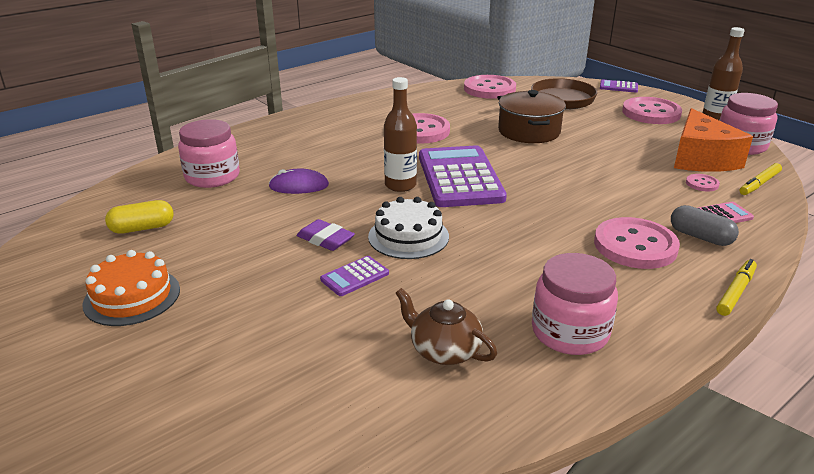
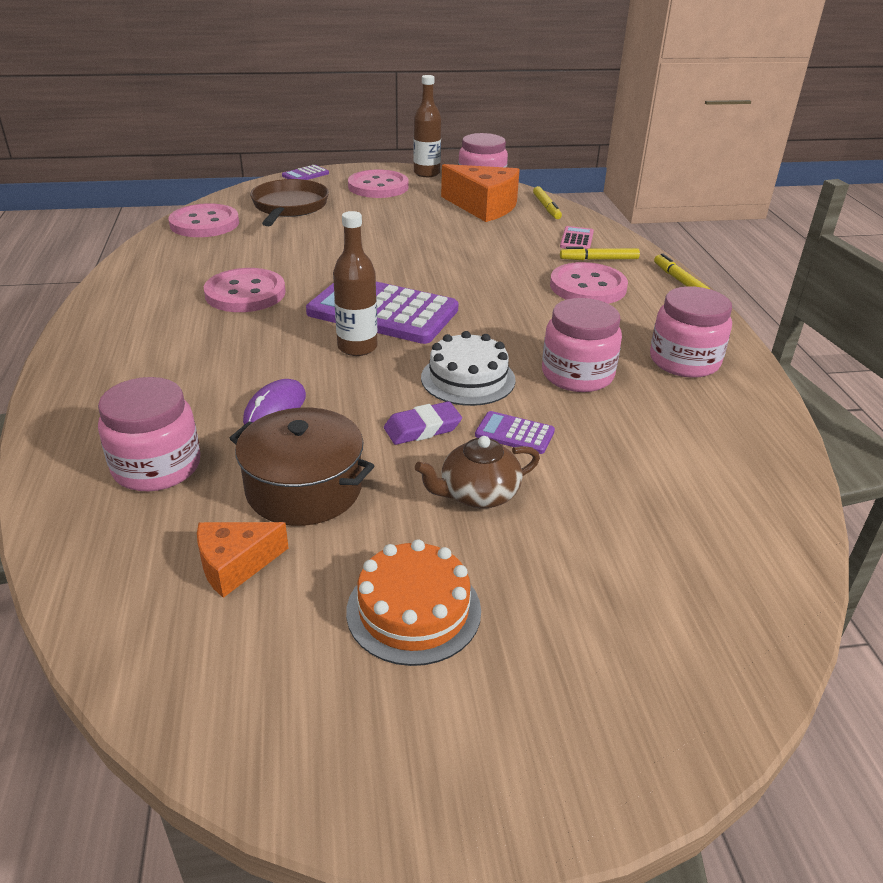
camera: 60 degrees left, 5 degrees up
(142, 228) = (235, 565): yellow capsule -> orange cheese
(355, 277) = (514, 433): purple calculator -> purple calculator turned 120 degrees clockwise
(444, 350) = (671, 426): brown teapot -> brown teapot (478, 494)
(472, 281) = (577, 375): none -> pink jar
(529, 131) = (334, 245): brown pot -> brown pot (304, 488)
(700, 237) = (599, 259): grey capsule -> yellow marker
(702, 184) = (523, 224): pink button -> none

